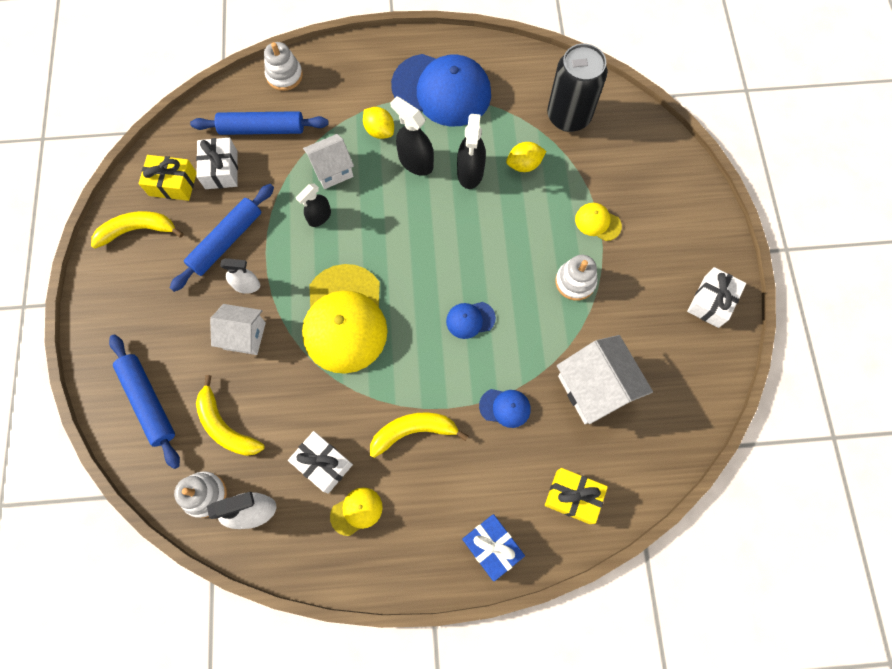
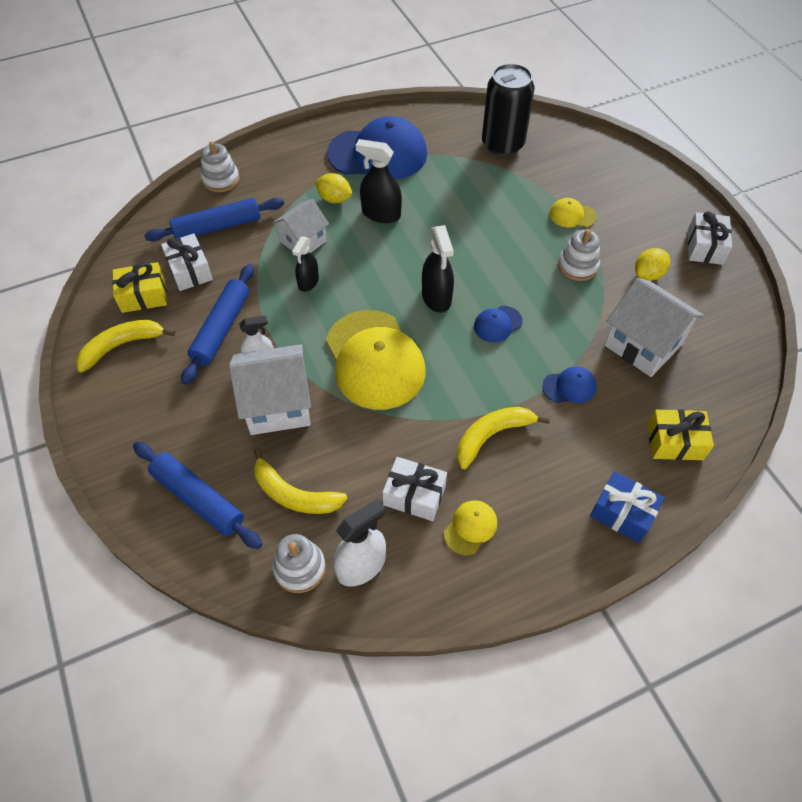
camera: 20 degrees left, 15 degrees down
(244, 336) = (277, 405): white house -> white house, size x1.55
(470, 172) = (436, 208): black spray bottle -> black spray bottle (436, 297)
(524, 165) = (482, 190): yellow lemon -> yellow lemon (648, 274)

